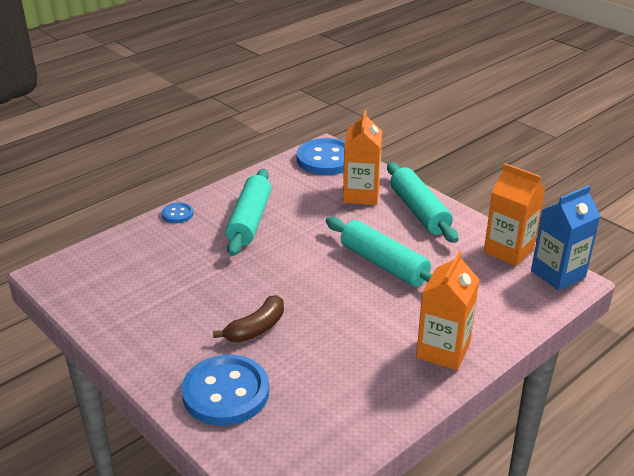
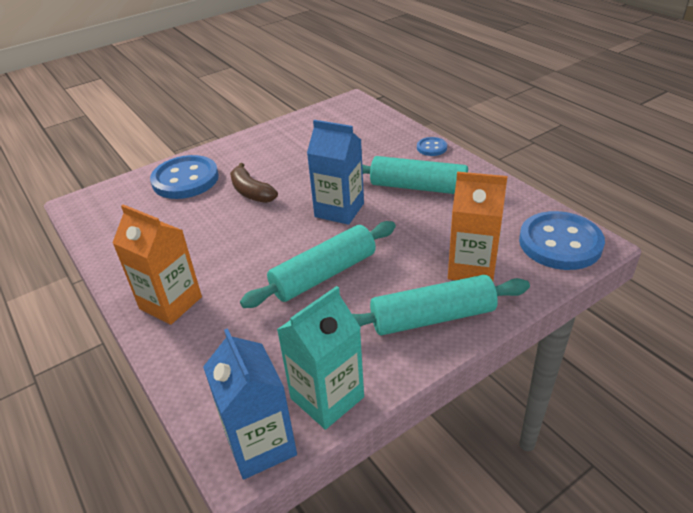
camera: 100 degrees right, 5 degrees up
(288, 264) = (339, 210): none -> blue carton
(508, 251) = (327, 398): orange carton -> turquoise carton

